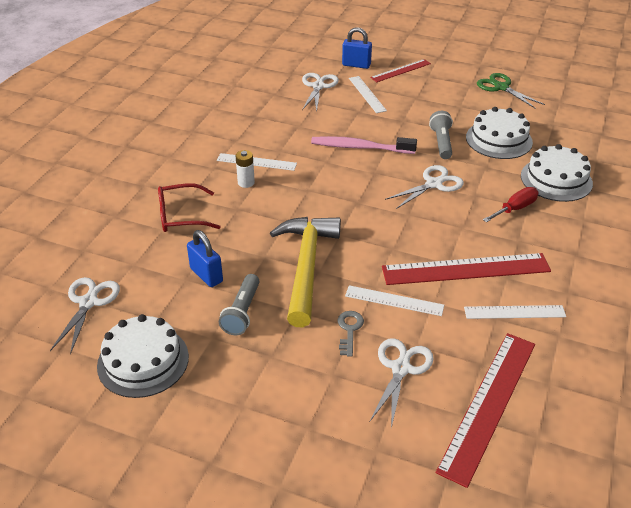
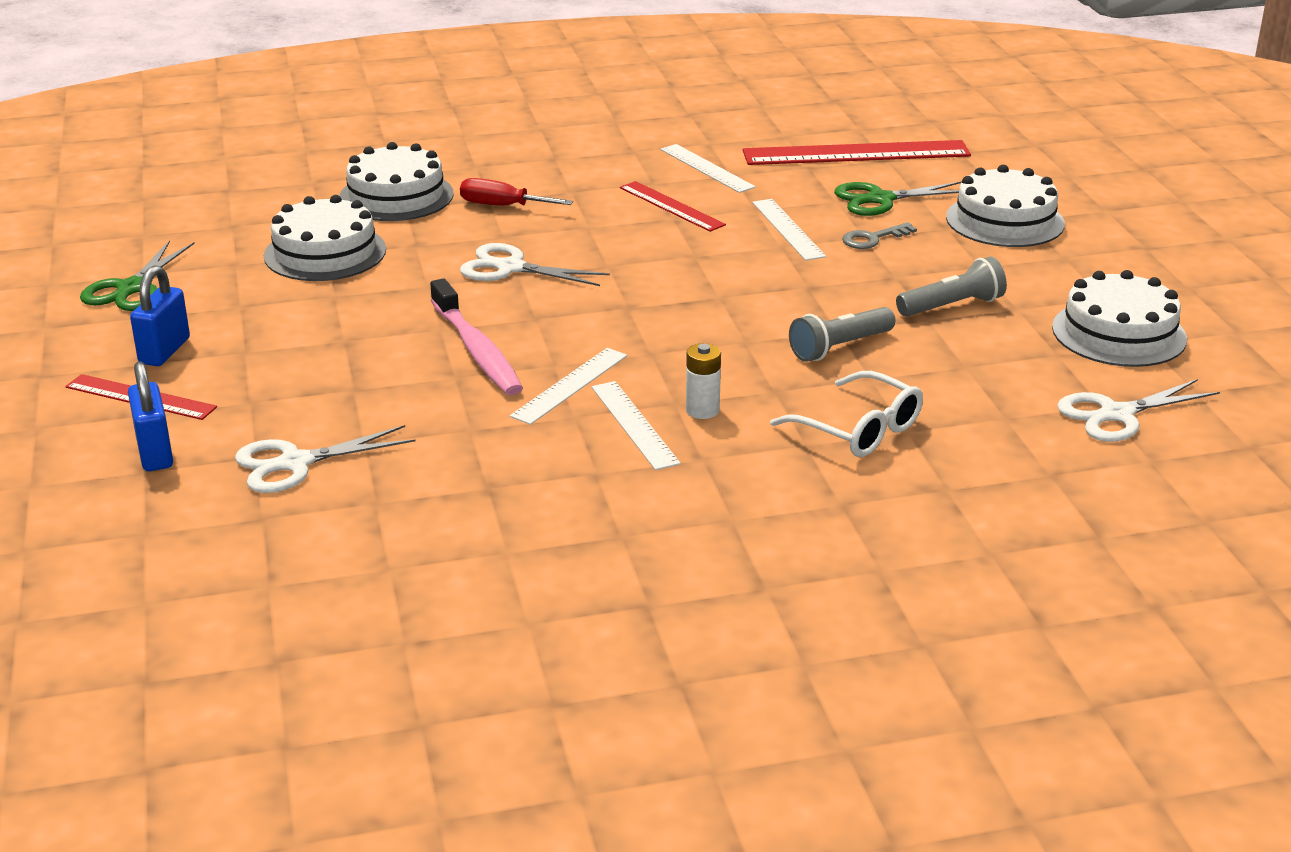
camera: 125 degrees left, 10 degrees down
(181, 216) = (858, 429): red glasses -> white glasses
(206, 275) = (935, 355): blue padlock -> blue padlock (164, 351)
(306, 266) = (812, 297): yellow hammer -> none
(316, 413) = (1005, 220): none -> white cake
(367, 94) = (278, 401): white ruler -> white ruler (570, 385)
(401, 368) = (880, 199): white scissors -> green scissors
(441, 142) = (384, 291): grey flashlight -> grey flashlight (839, 347)
(466, 269) = (671, 206): red ruler -> red ruler, size x0.56

